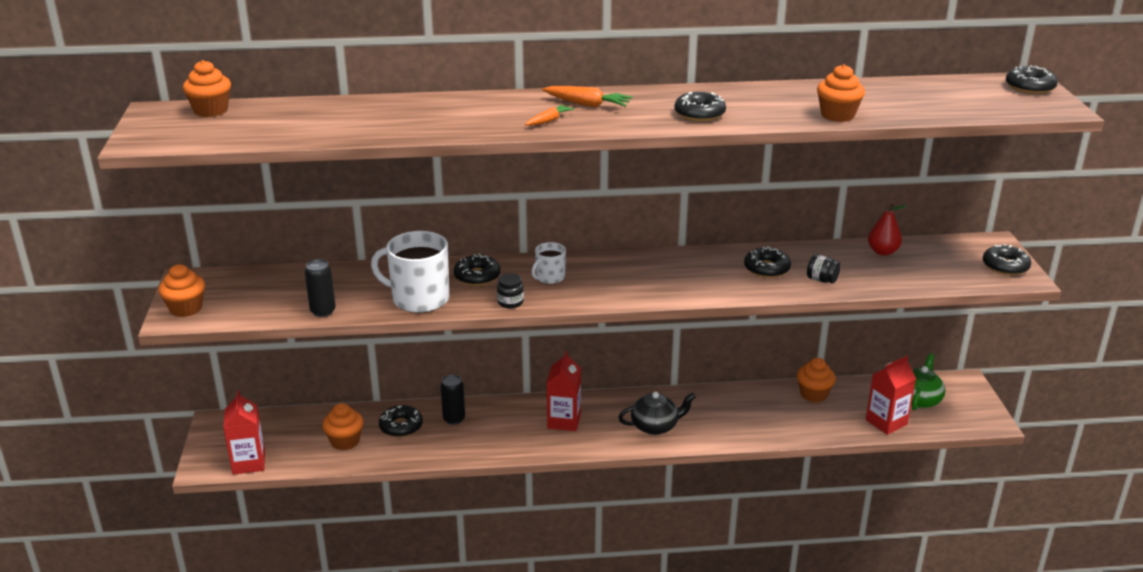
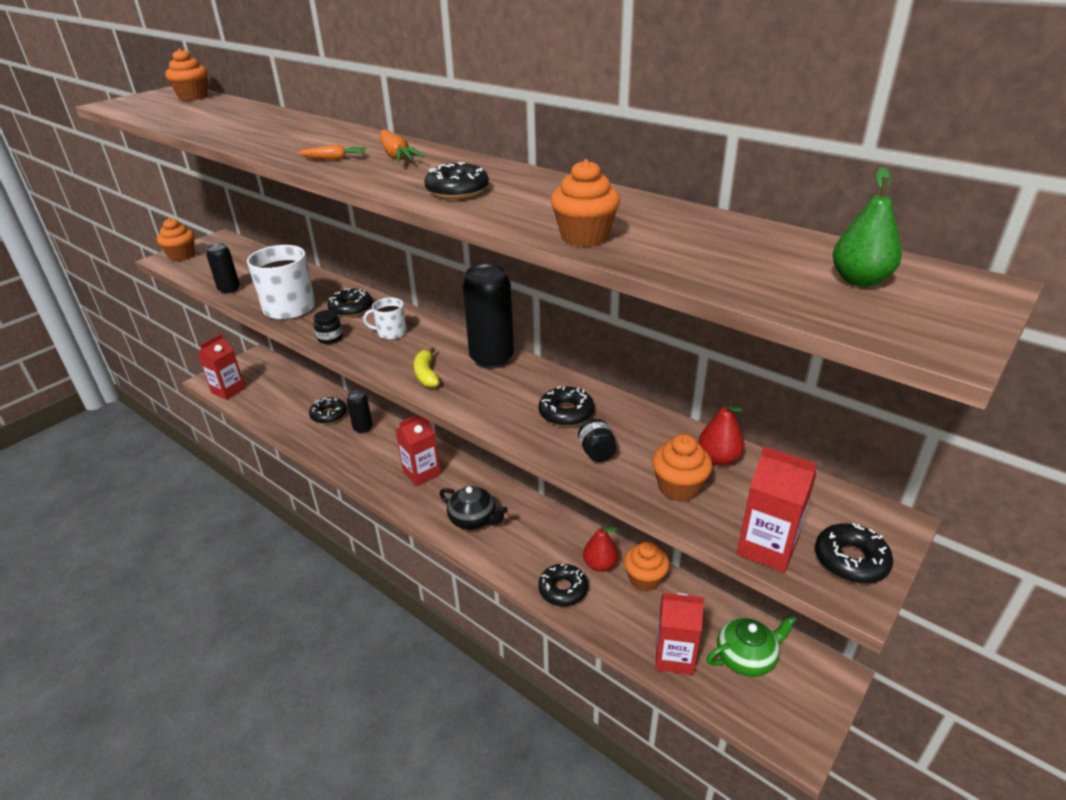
camera: 45 degrees right, 5 degrees up
(345, 441) = (288, 406): orange cupcake -> orange cupcake (678, 487)
(636, 290) = (426, 374): none -> yellow banana
(658, 260) = (492, 359): none -> black can
(777, 402) = (600, 564): none -> red pear
(968, 280) = (767, 548): none -> red carton
(989, 93) = (859, 280): none -> green pear
(1029, 87) = (955, 294): black donut -> black donut (563, 589)

